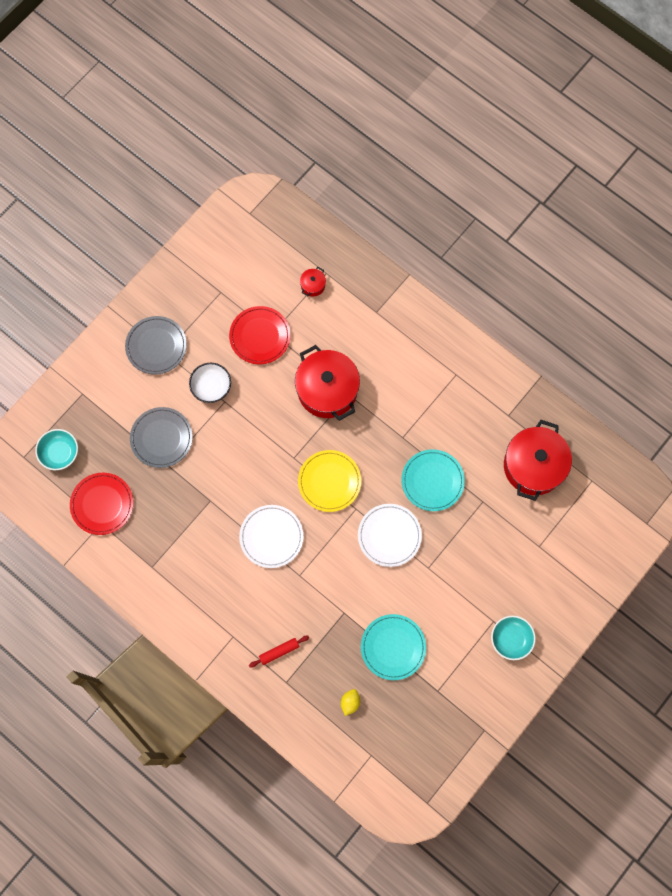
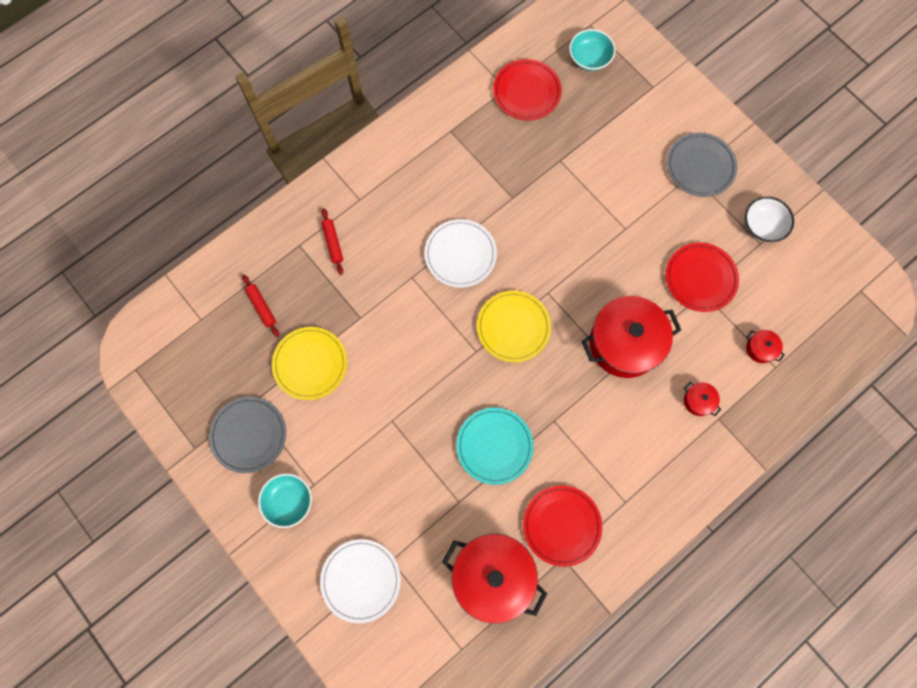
camera: 100 degrees right, 0 degrees up
(161, 438) = (591, 158): grey plate -> grey plate (249, 435)
(211, 386) = (645, 217): white bowl -> white bowl (763, 225)
(350, 702) = (261, 307): yellow lemon -> red rolling pin
(365, 328) = (698, 401): none -> red pot
(389, 535) = (438, 383): white plate -> white plate (361, 580)
(393, 647) = (310, 364): turquoise plate -> yellow plate
(484, 420) = (562, 525): none -> red plate

